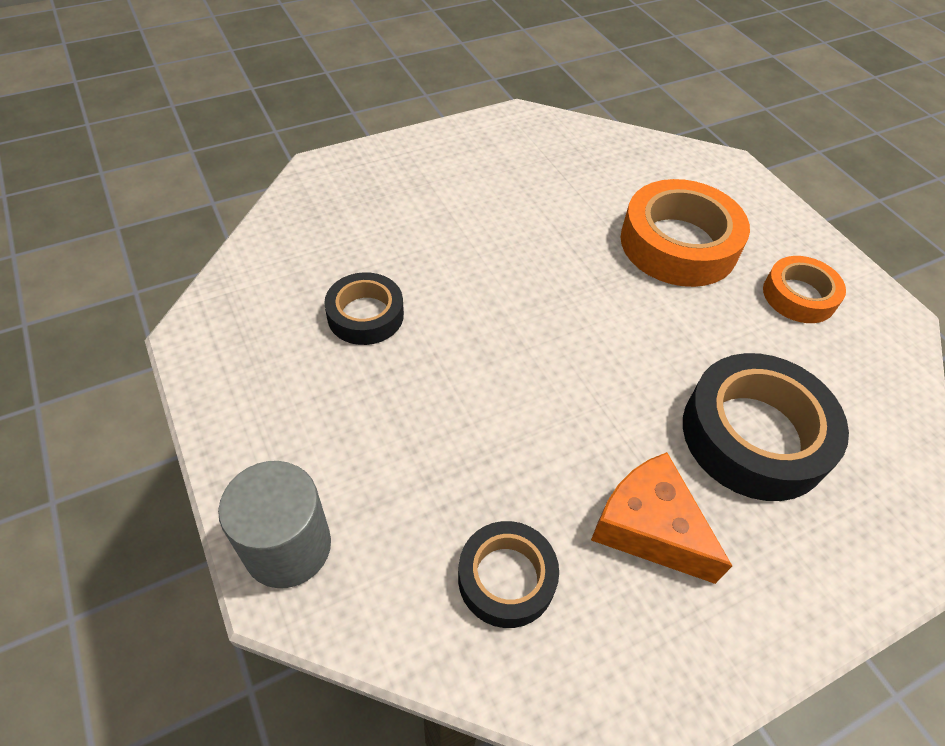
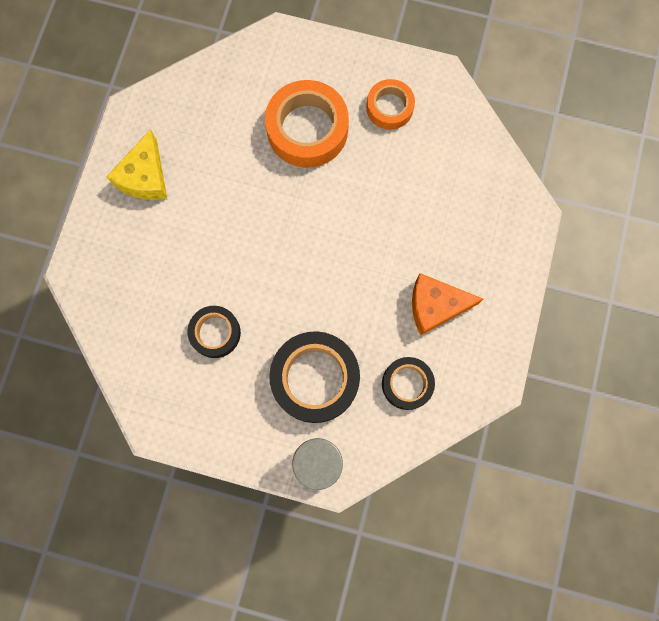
camera: 45 degrees left, 25 degrees up
(472, 160) = (145, 177): none -> yellow cheese
(754, 435) = (436, 216): black tape -> black tape (315, 378)

